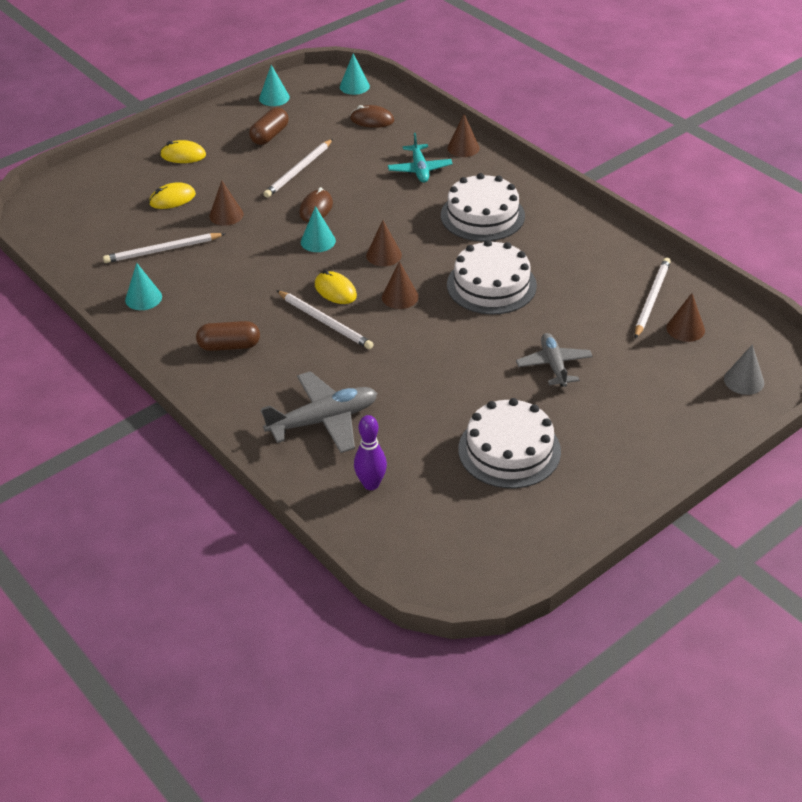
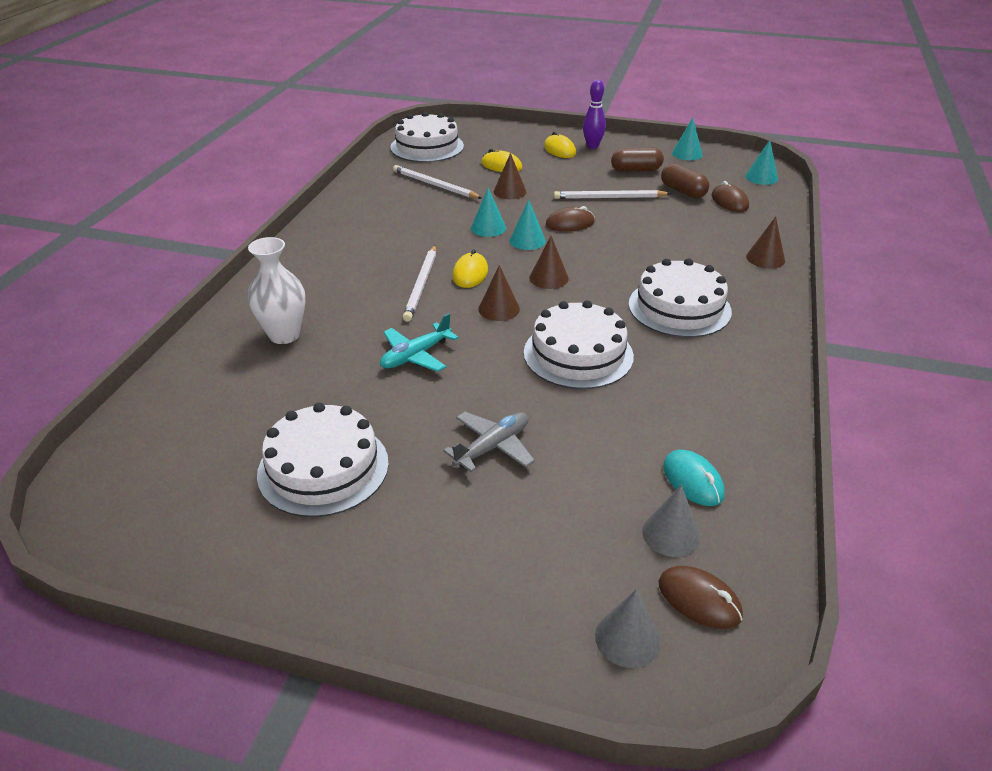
camera: 55 degrees right, 5 degrees down
(76, 224) = (427, 147): none -> white cake
(143, 298) = (369, 199): turquoise cone -> turquoise cone (488, 228)
(229, 346) = (345, 254): brown capsule -> brown capsule (683, 191)
(323, 420) = (284, 335): grey plane -> white vase
(371, 484) = (211, 396): purple bowling pin -> purple bowling pin (592, 146)
(419, 169) = (697, 249): turquoise plane -> turquoise plane (416, 356)
(651, 299) = (693, 481): white pencil -> turquoise mouse
(685, 329) = (671, 534): brown cone -> grey cone
(738, 343) = (699, 600): none -> brown mouse

